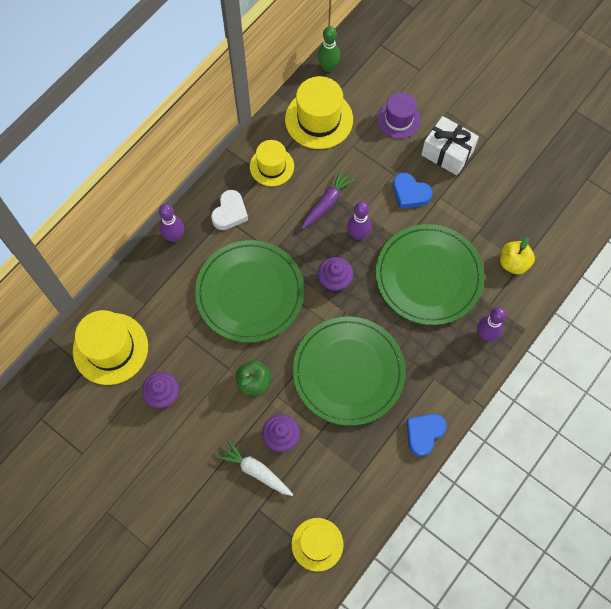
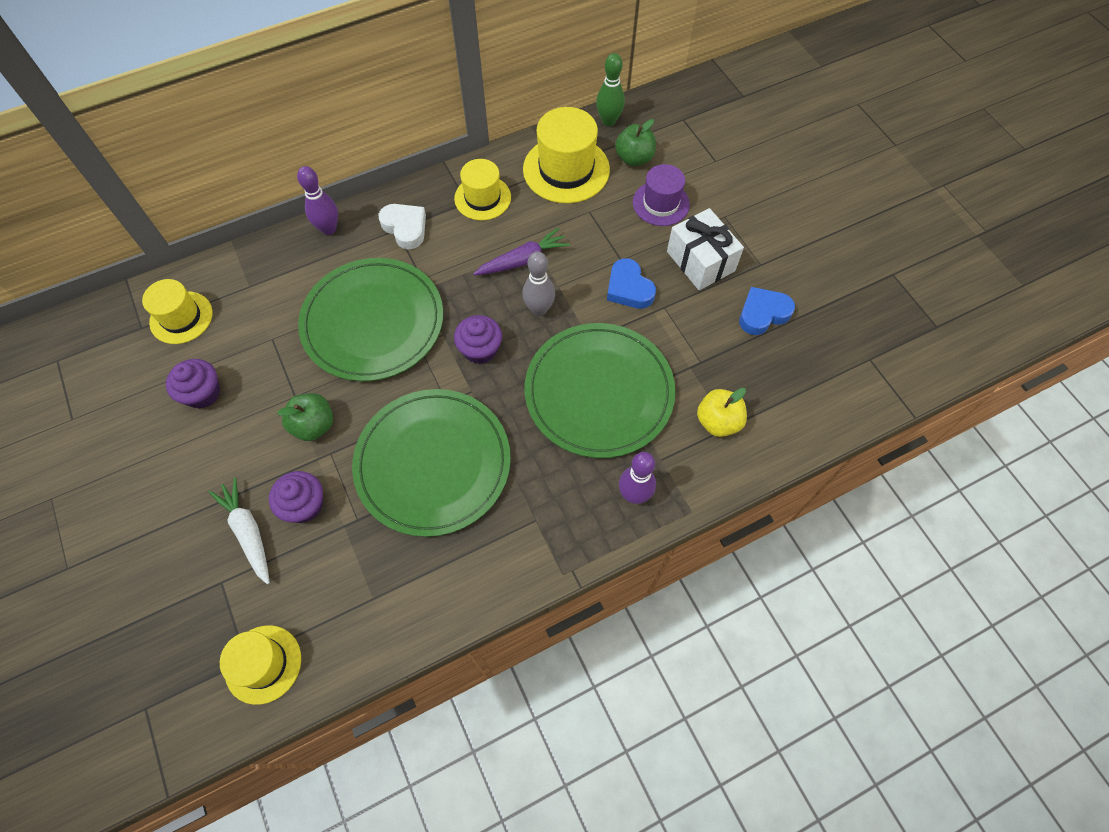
camera: 25 degrees right, 5 degrees down
(110, 348) = (181, 317): yellow hat -> yellow hat, size x0.64
(230, 213) = (405, 228): white heart -> white heart turned 90 degrees counterclockwise
(358, 234) = (539, 309): purple bowling pin -> grey bowling pin
(362, 91) = (634, 158): none -> green apple
(424, 434) = (483, 585): blue heart -> blue heart (763, 314)

